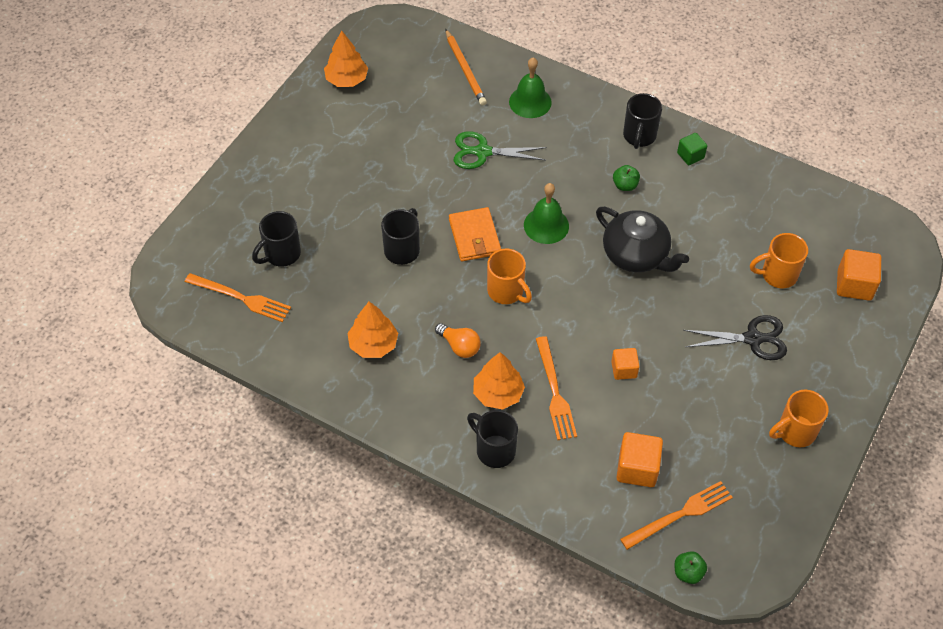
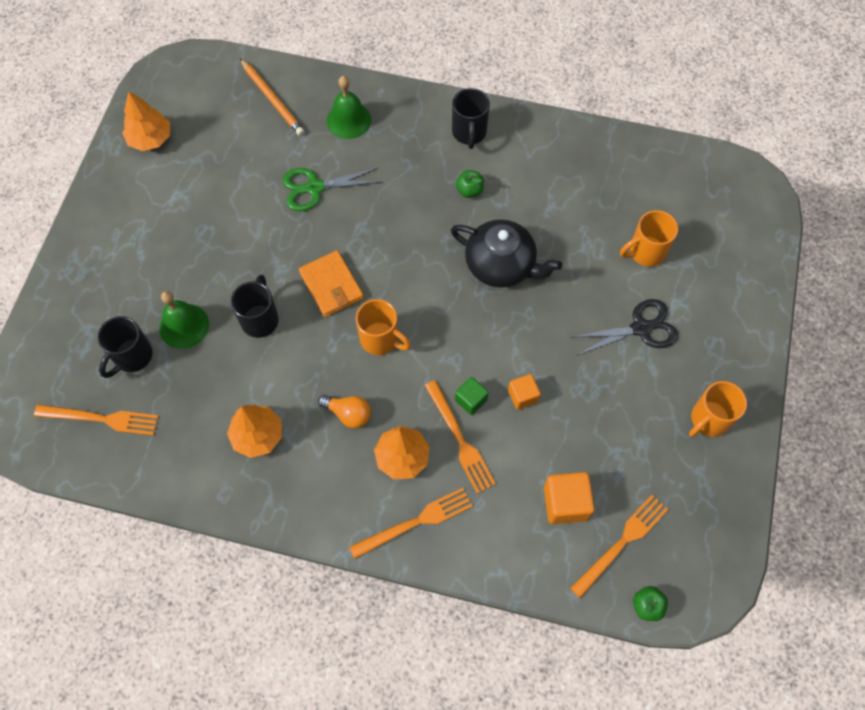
camera: 15 degrees left, 10 degrees up
(494, 450) = (415, 522): black mug -> orange fork
(546, 225) = (401, 254): green bell -> green bell (184, 326)
(690, 155) = (525, 142): green cube -> green cube (471, 400)
(854, 285) = (722, 244): orange cube -> none

